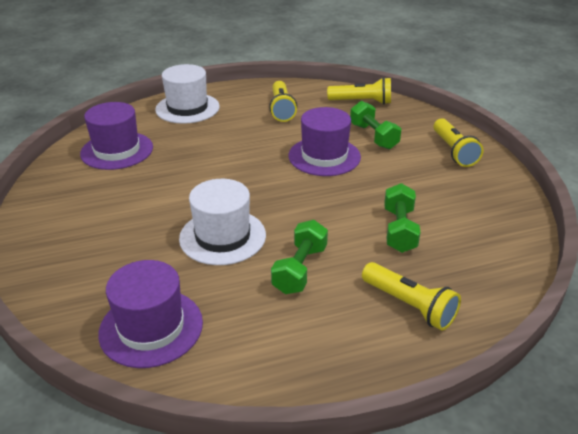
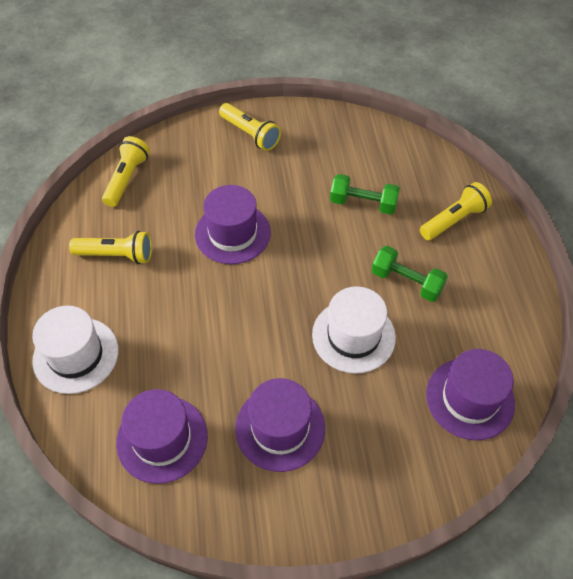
camera: 80 degrees left, 20 degrees up
(122, 203) = (280, 428): none -> purple hat
(373, 136) = (205, 185): green dumbbell -> none
(453, 151) = (250, 134): yellow flashlight -> yellow flashlight turned 45 degrees clockwise

